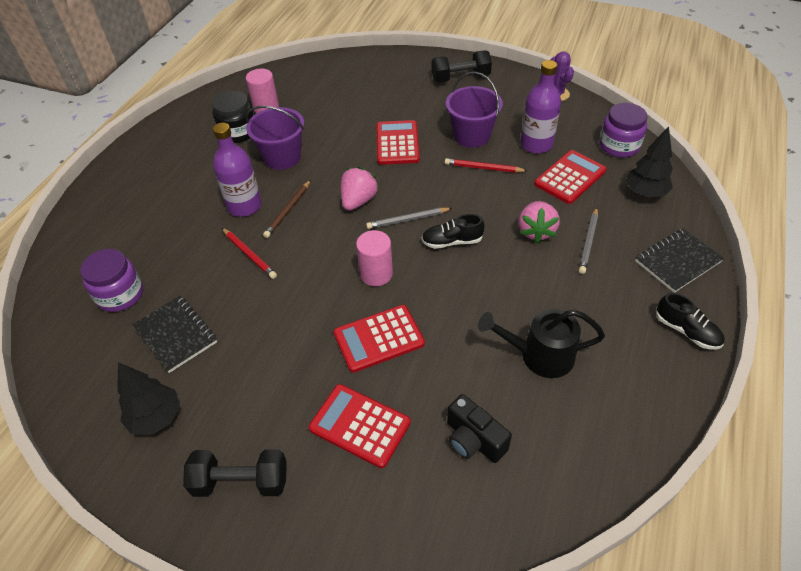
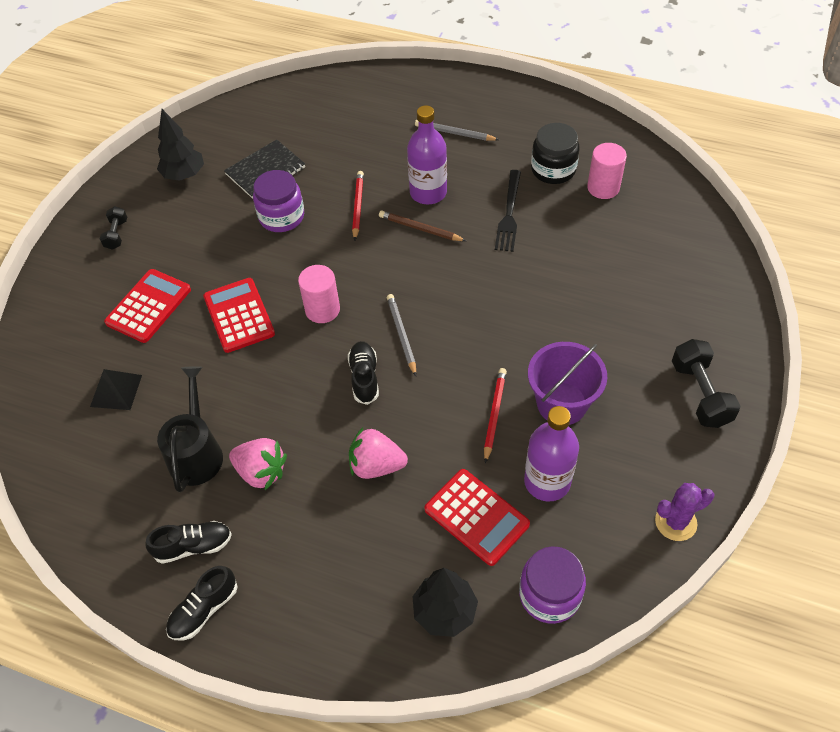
camera: 90 degrees right, 5 degrees up
(120, 294) = (316, 127): purple jar -> purple jar (281, 217)
(241, 482) = (116, 234): black dumbbell -> black dumbbell, size x0.58
(249, 254) = (357, 206): red pencil -> red pencil turned 135 degrees clockwise
(282, 157) = (509, 213): purple bucket -> black fork
(358, 201) = (434, 288): pink strawberry -> pink strawberry (261, 472)
(397, 143) = (541, 321): red calculator -> none
(473, 440) = (116, 390): black camera -> black pyramid
(588, 242) = (354, 523): grey pencil -> grey pencil (454, 133)
(633, 346) = (193, 546): none -> black shoe
(677, 261) = (312, 625): black notebook -> none

